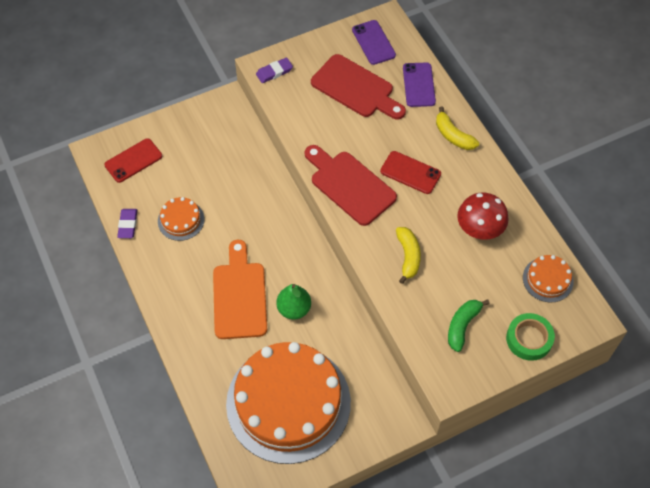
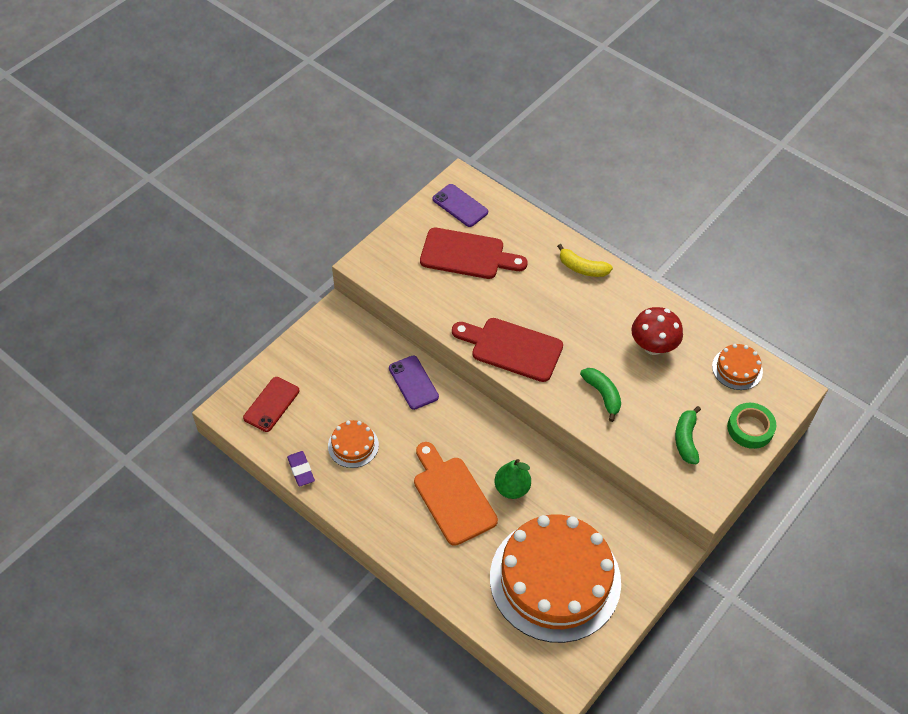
camera: 25 degrees left, 5 degrees down
(274, 72) = (379, 266): purple eraser -> none
(408, 256) = (602, 395): yellow banana -> green banana
(410, 172) = (562, 316): red phone -> none
(418, 85) = (524, 231): purple phone -> purple phone (413, 382)

